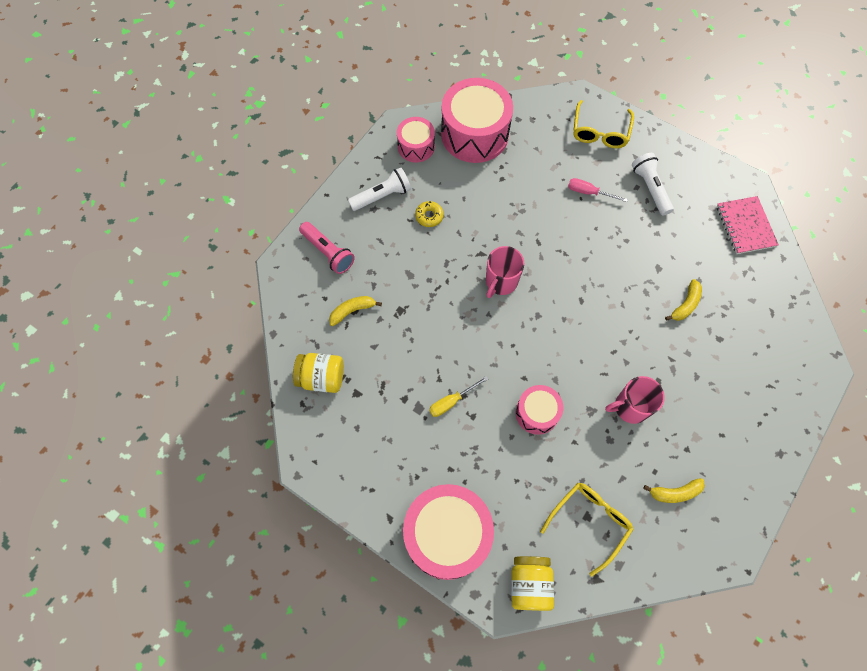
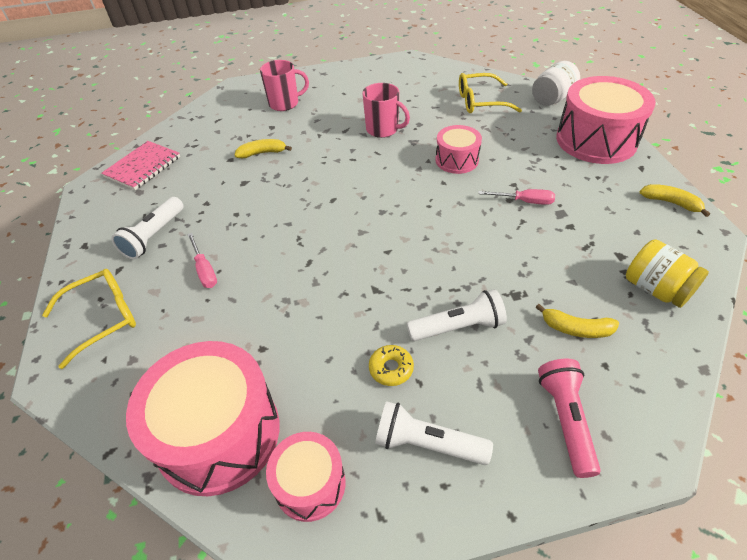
camera: 135 degrees left, 20 degrees down
(415, 264) = (458, 327): none -> white flashlight
(451, 401) = (524, 201): yellow screwdriver -> pink screwdriver
(501, 282) = (385, 254): pink mug -> pink mug (285, 103)
(529, 584) = (552, 99): yellow jar -> white jar
(675, 492) = (408, 88): yellow banana -> yellow banana (670, 203)

